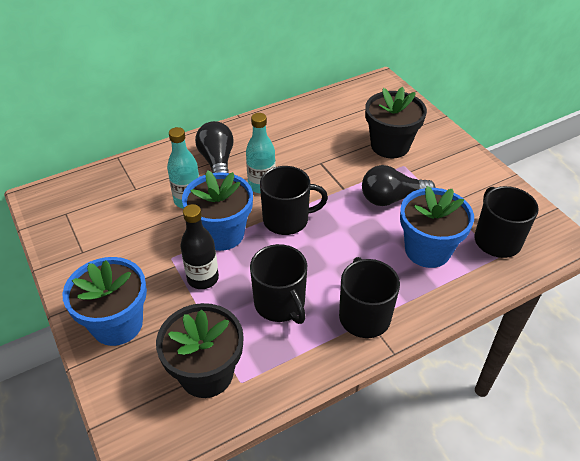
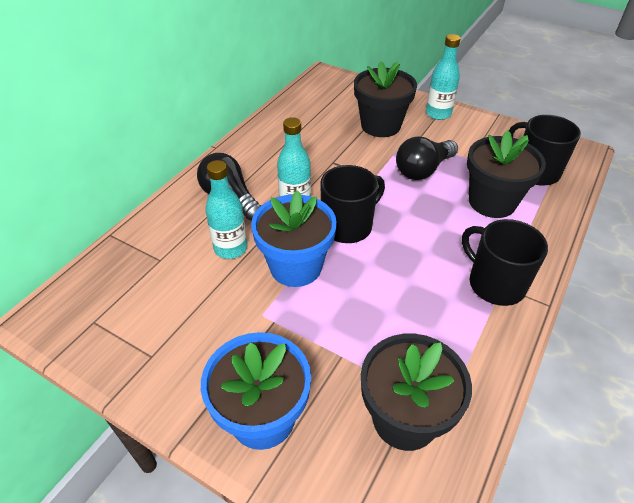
camera: 30 degrees left, 0 degrees up
(203, 278) = (315, 320): black bottle -> none
(280, 304) = (413, 309): black mug -> none
(427, 250) = (492, 202): blue flower pot -> black flower pot
(454, 153) = (438, 114): none -> turquoise bottle

